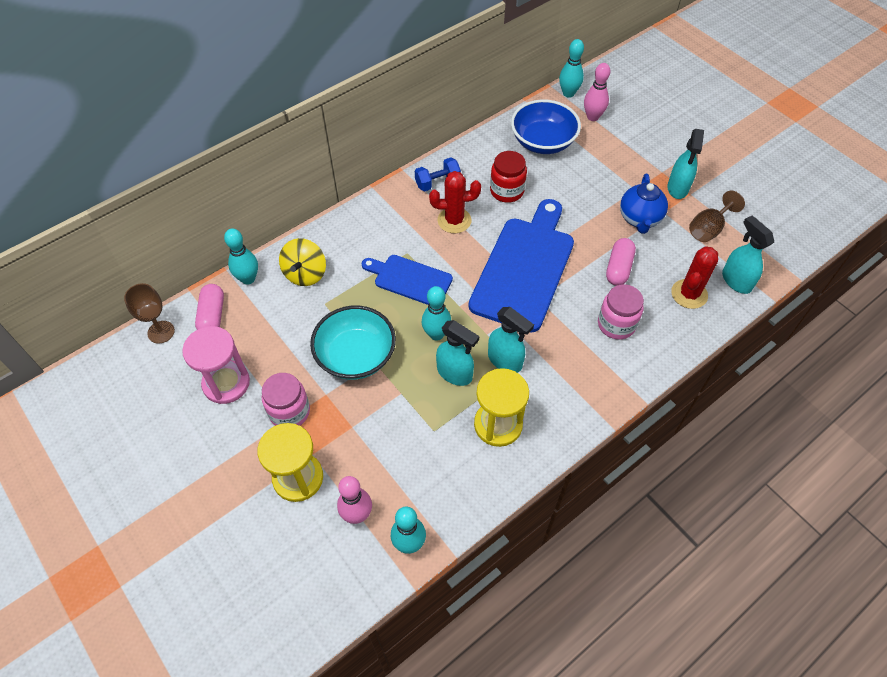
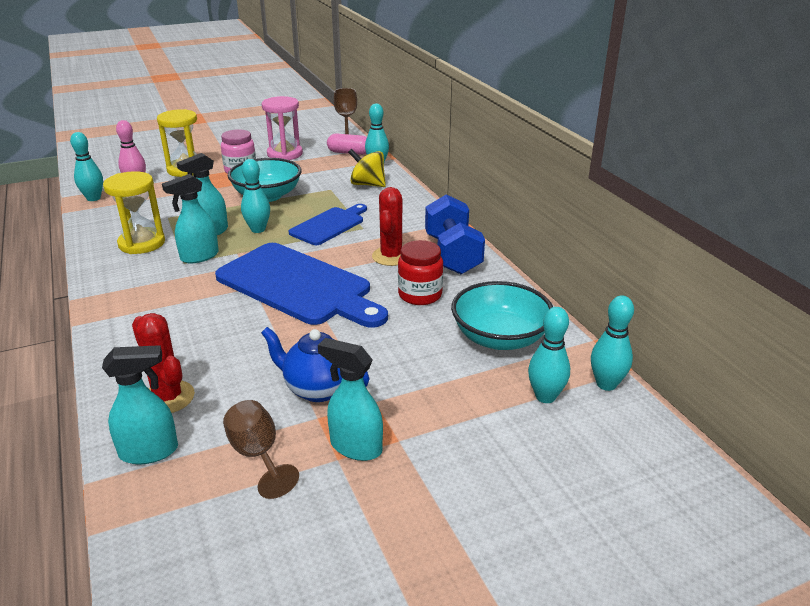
camera: 105 degrees right, 25 degrees down
(437, 182) = (452, 255): blue dumbbell -> blue dumbbell, size x1.73
(543, 142) = (500, 338): blue bowl -> turquoise bowl
(592, 117) = (545, 396): pink bowling pin -> turquoise bowling pin
(616, 324) = (178, 329): pink jar -> none
(618, 268) = (251, 350): pink capsule -> none

